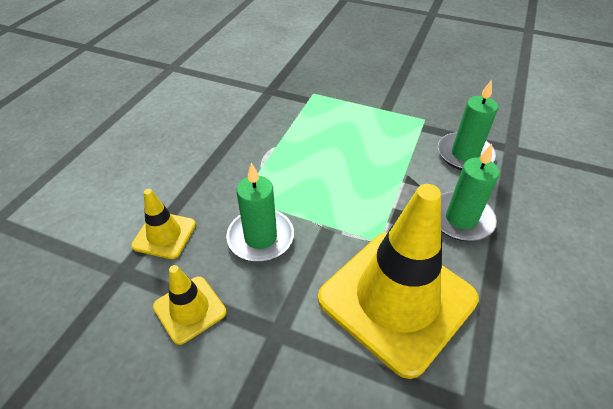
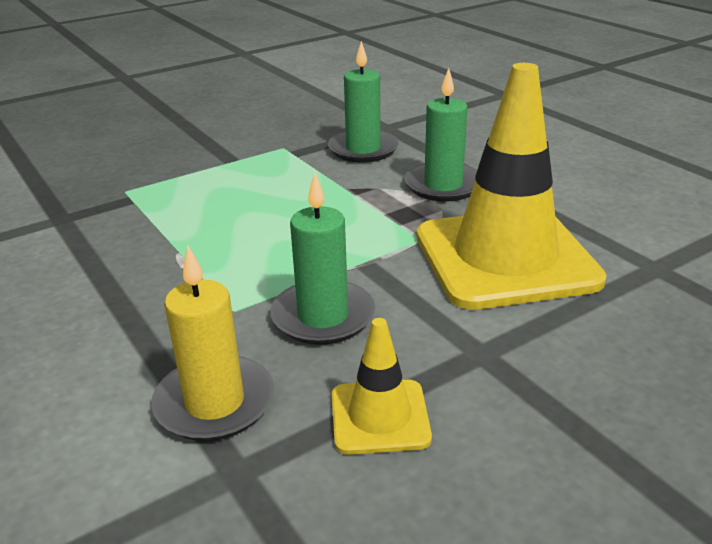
camera: 55 degrees left, 15 degrees down
(164, 235) = (215, 403): yellow traffic cone -> yellow candle

